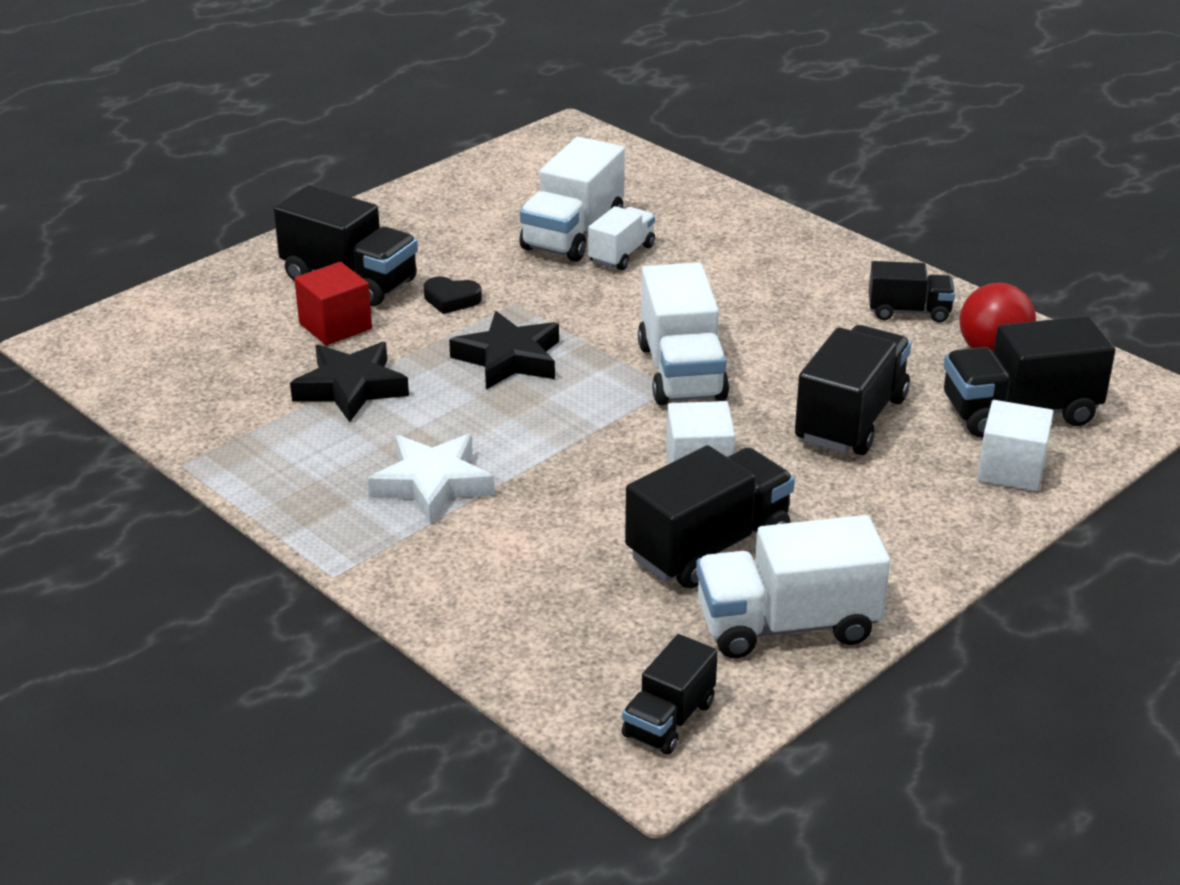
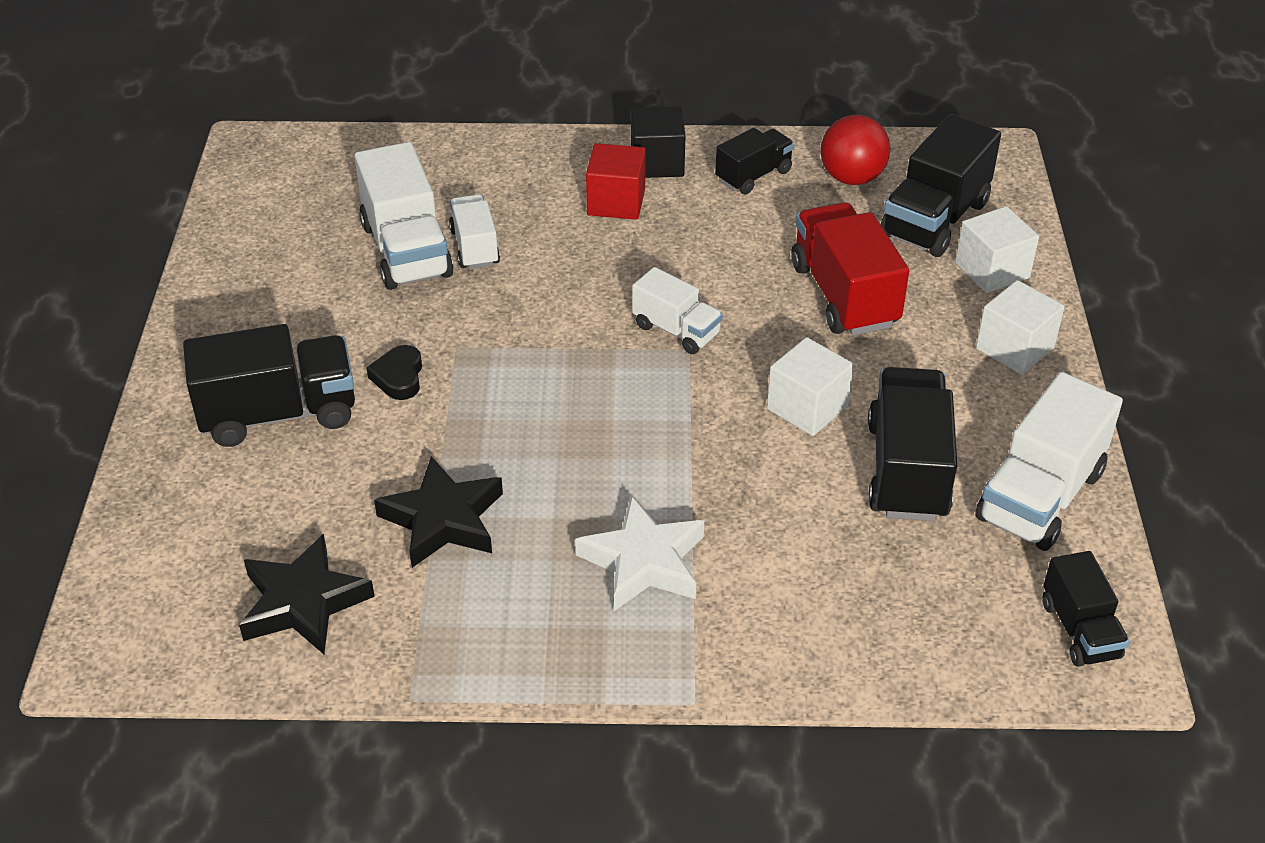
camera: 45 degrees left, 10 degrees up
(335, 326) = (336, 468): red cube -> red cube (616, 202)
(451, 299) = (399, 377): black heart -> black heart turned 120 degrees clockwise
(509, 359) = (530, 404): black star -> black star (303, 603)
(681, 372) = (676, 330): white truck -> white truck, size x0.59
(843, 268) = (657, 162): none -> black cube
(851, 419) = (844, 295): black truck -> red truck
(938, 527) = (1014, 348): none -> white cube

